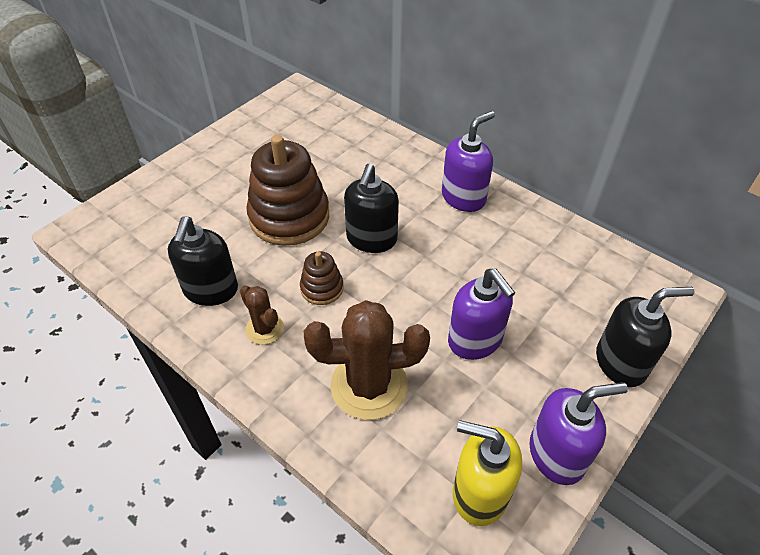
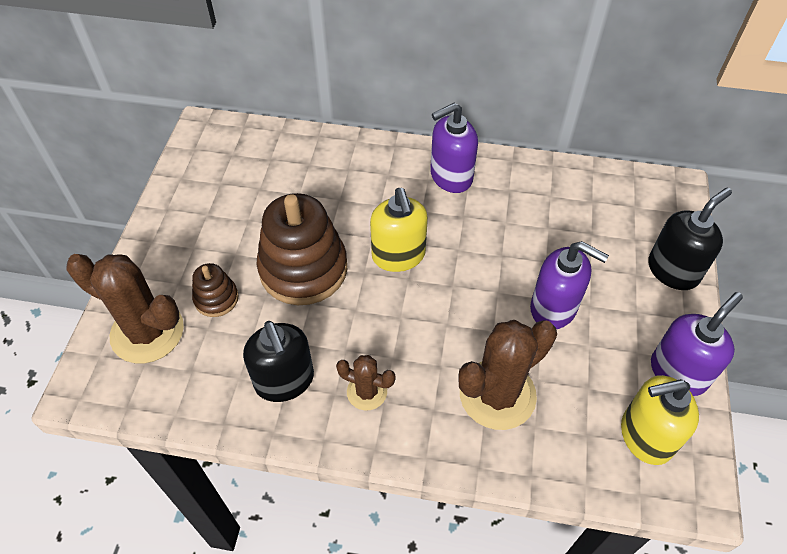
camera: 30 degrees left, 5 degrees up
(146, 211) = (147, 332): none -> brown cactus
(322, 288) = (389, 326): brown stacking toy -> brown stacking toy (216, 298)
(371, 239) = (398, 256): black soap dispenser -> yellow soap dispenser
(463, 197) = (450, 177): purple soap dispenser -> purple soap dispenser turned 135 degrees counterclockwise

